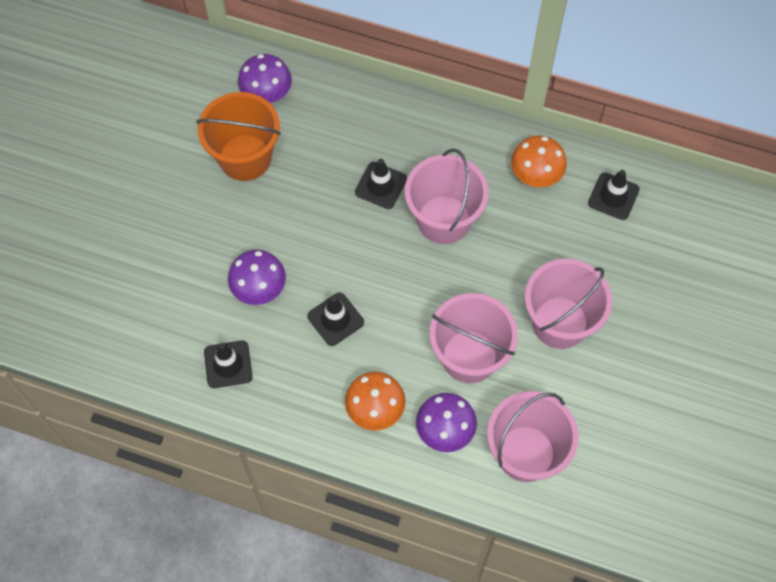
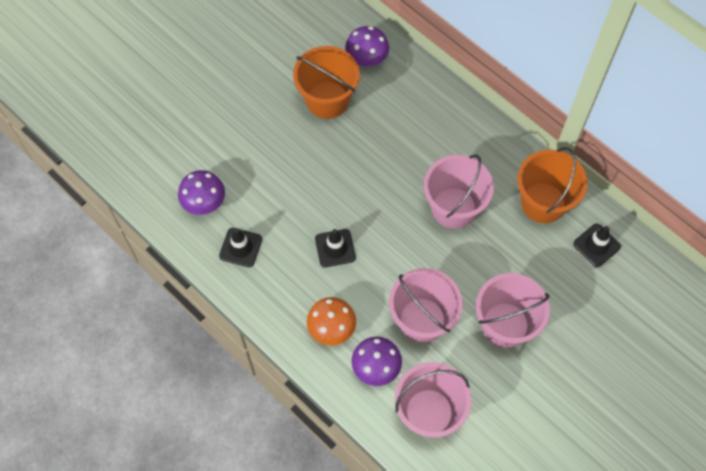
camera: 25 degrees right, 0 degrees up
(259, 288) = (290, 201): purple mushroom -> purple mushroom (204, 202)
(381, 185) = (418, 162): black traffic cone -> none
(536, 174) = (543, 202): orange mushroom -> orange bucket

